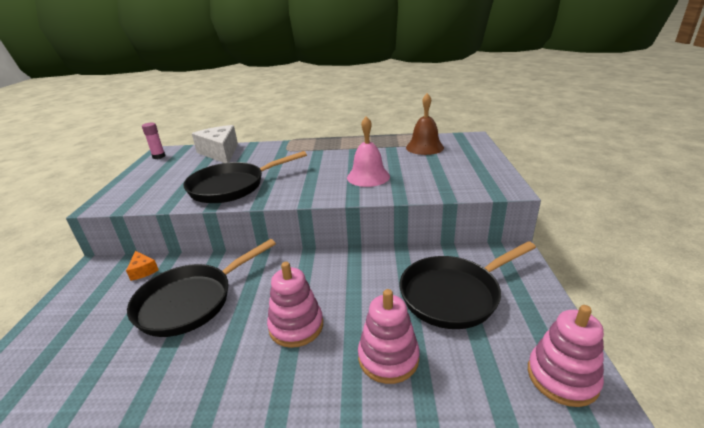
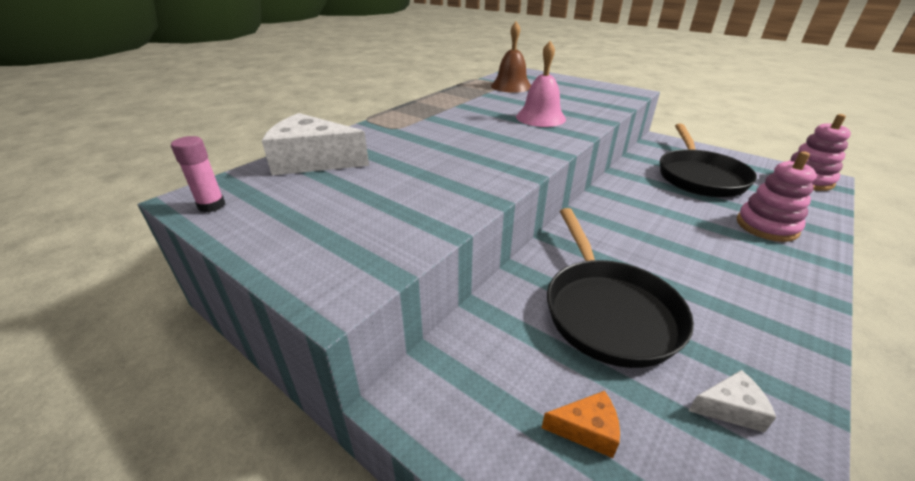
camera: 55 degrees left, 5 degrees up
(117, 373) = (729, 408): none -> white cheese
(143, 270) = (487, 340): orange cheese -> orange cheese (586, 429)
(232, 187) = (453, 178): black pan -> none
(296, 326) = (701, 254): pink stacking toy -> none

